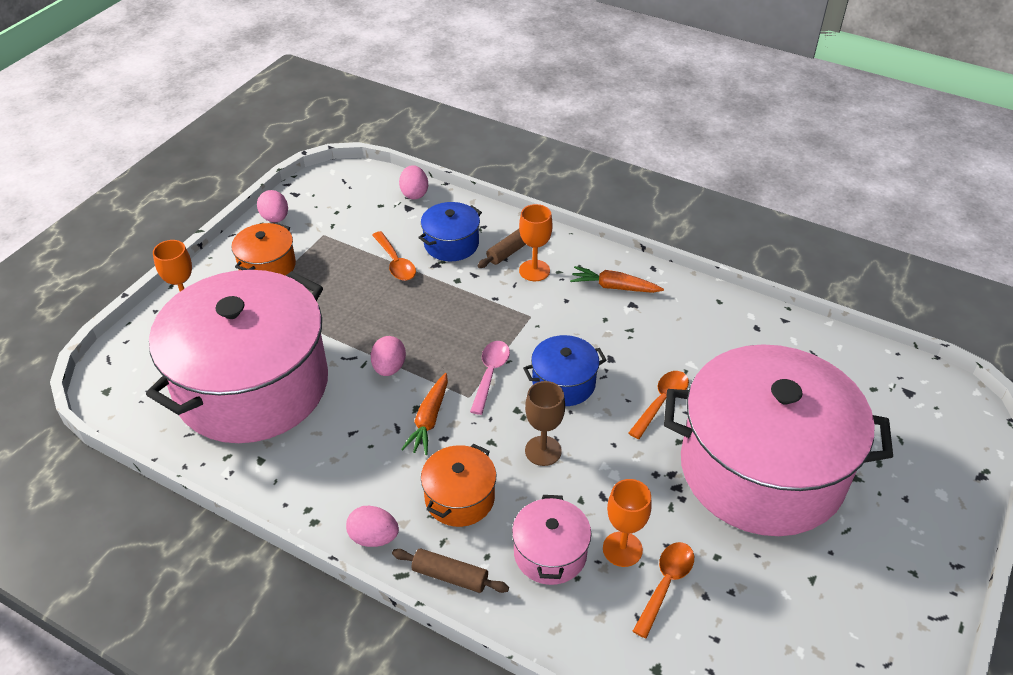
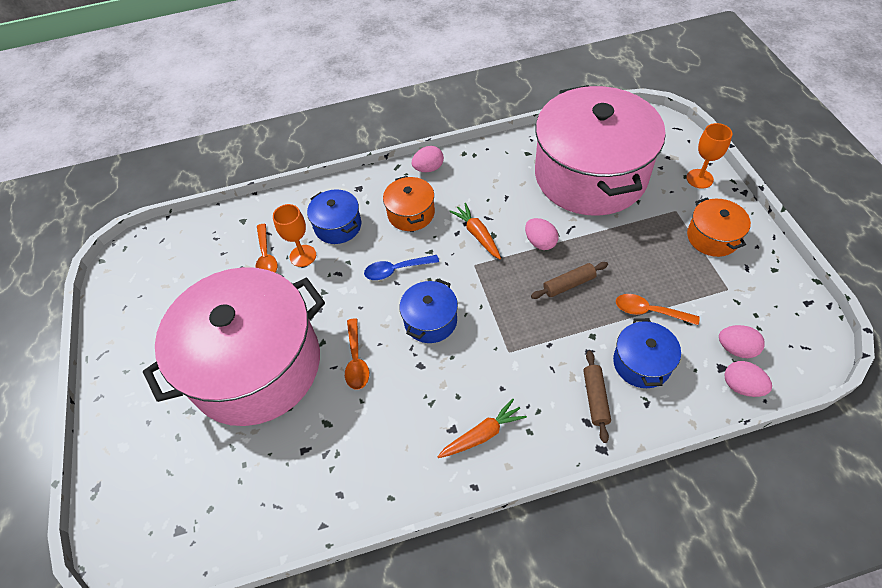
camera: 140 degrees right, 10 degrees up
(275, 218) = (777, 271): pink egg -> pink egg (736, 349)
(450, 576) = (374, 182): brown rolling pin -> brown rolling pin (569, 284)
(490, 374) = (480, 288): pink spoon -> none
(534, 270) = (555, 395): orange goblet -> none
(543, 451) = (396, 270): brown goblet -> blue spoon
(550, 553) = (338, 226): pink pot -> blue pot

